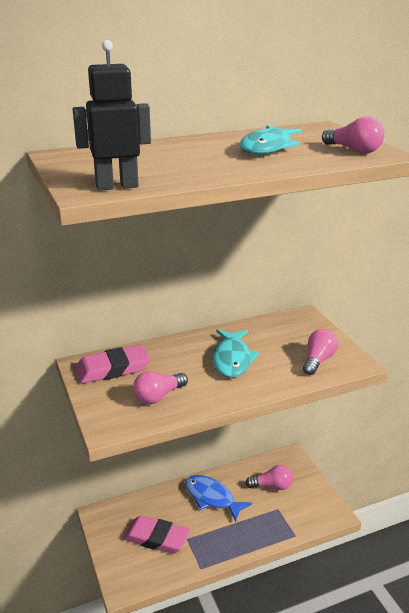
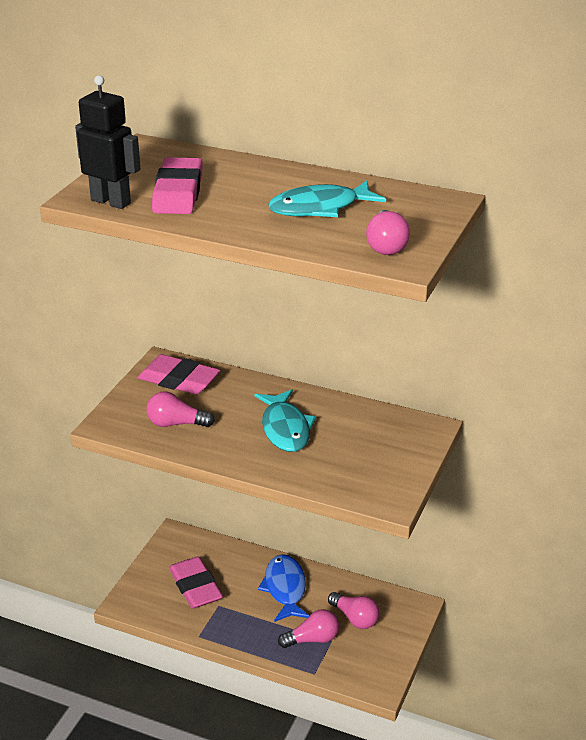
camera: 45 degrees right, 5 degrees up
(154, 167) = (178, 192): none -> pink eraser
(232, 359) = (285, 429): turquoise fish -> turquoise fish turned 60 degrees counterclockwise
(318, 360) = (360, 476): pink light bulb -> pink light bulb (312, 639)

